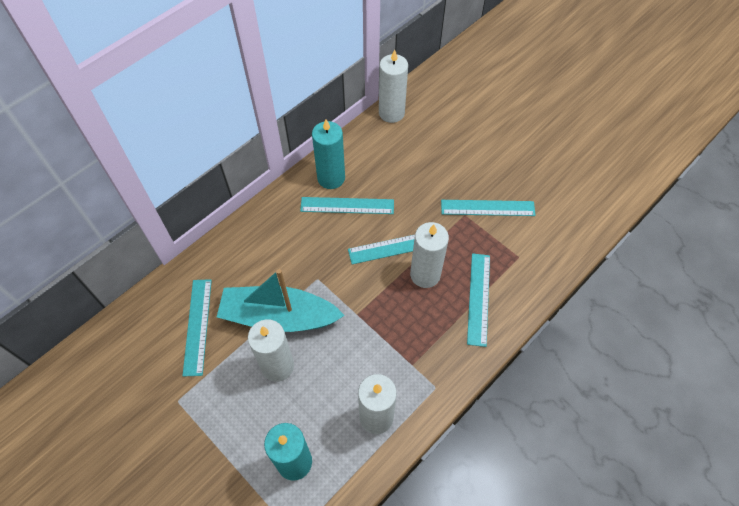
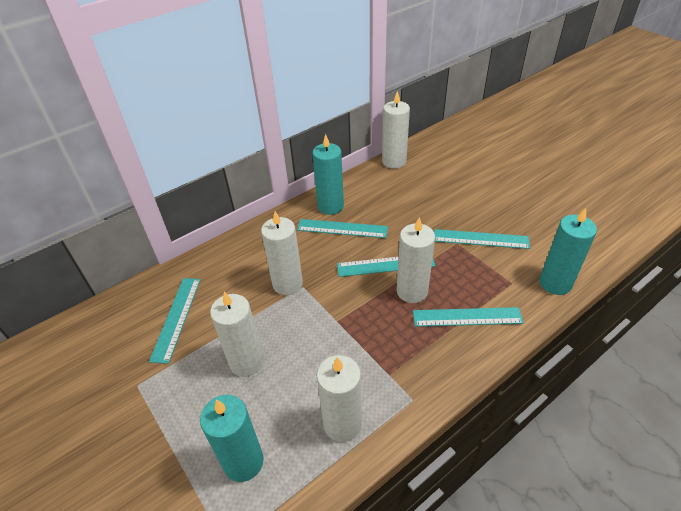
camera: 10 degrees right, 15 degrees down
(279, 317) = (258, 316): turquoise boat -> none
(301, 277) = (287, 284): none -> white candle
(479, 298) = (467, 317): turquoise ruler -> turquoise ruler turned 75 degrees clockwise
(559, 254) = (555, 283): none -> turquoise candle

